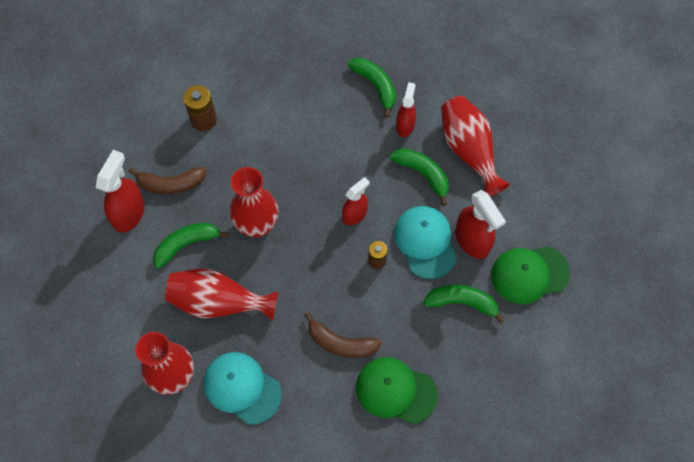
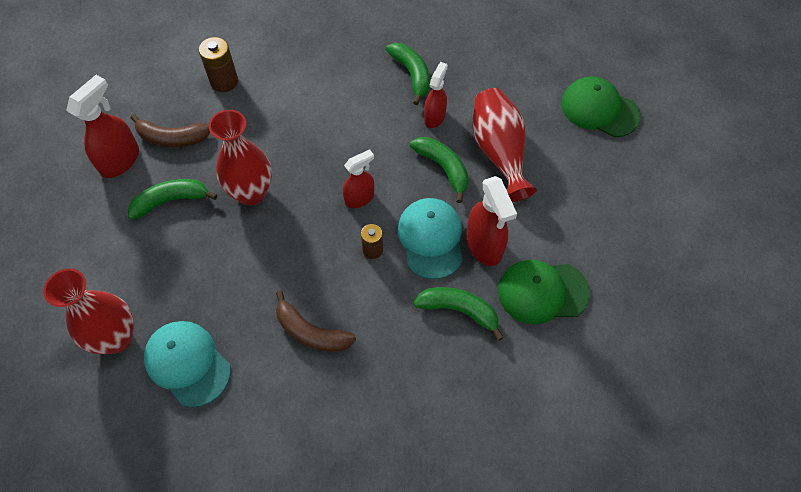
camera: 10 degrees right, 5 degrees down
(218, 302) = (188, 266): red vase -> none
(395, 391) = (361, 397): green cap -> green cap (599, 109)

